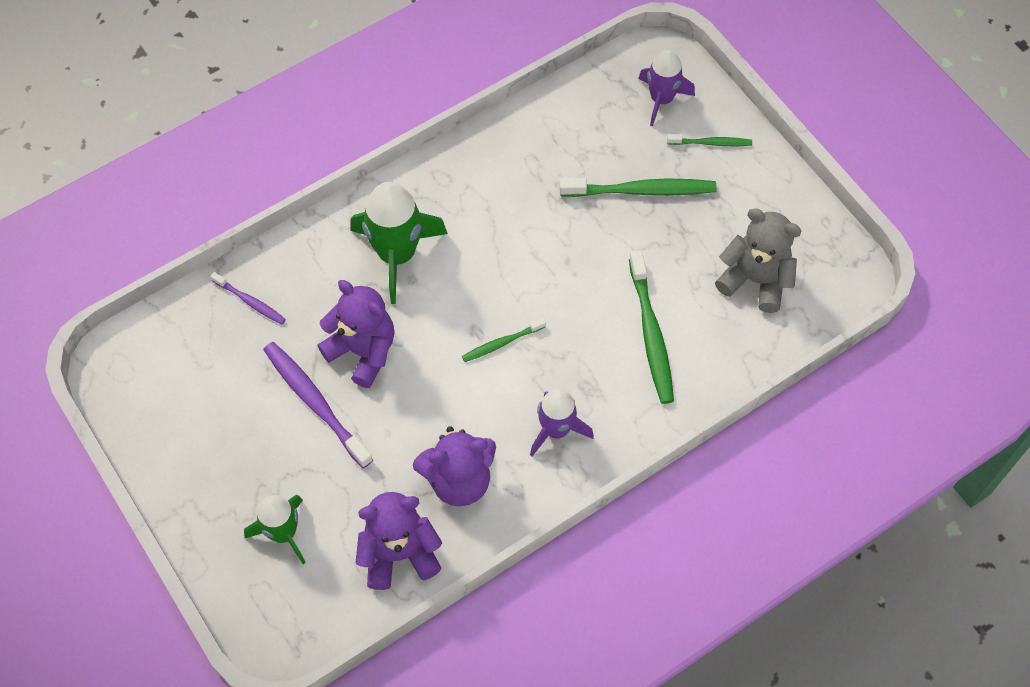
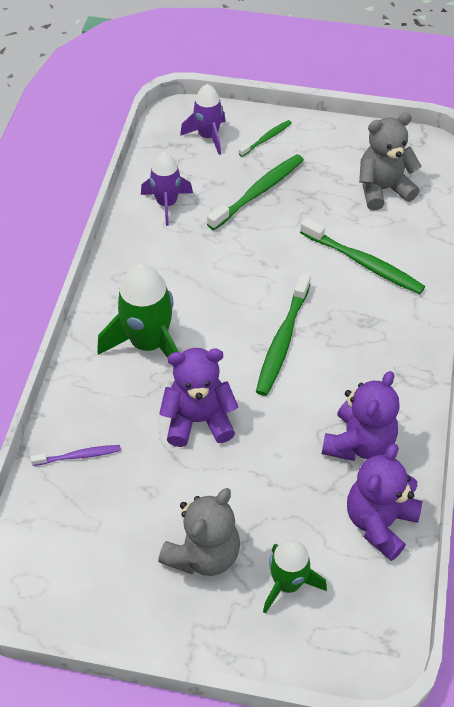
camera: 45 degrees left, 10 degrees down
(252, 456) = (203, 554): none -> grey teddy bear
(316, 403) = (206, 480): purple toothbrush -> none
(502, 343) = (283, 340): green toothbrush -> green toothbrush, size x1.81
(556, 430) = (379, 361): purple rocket -> purple rocket (167, 204)

